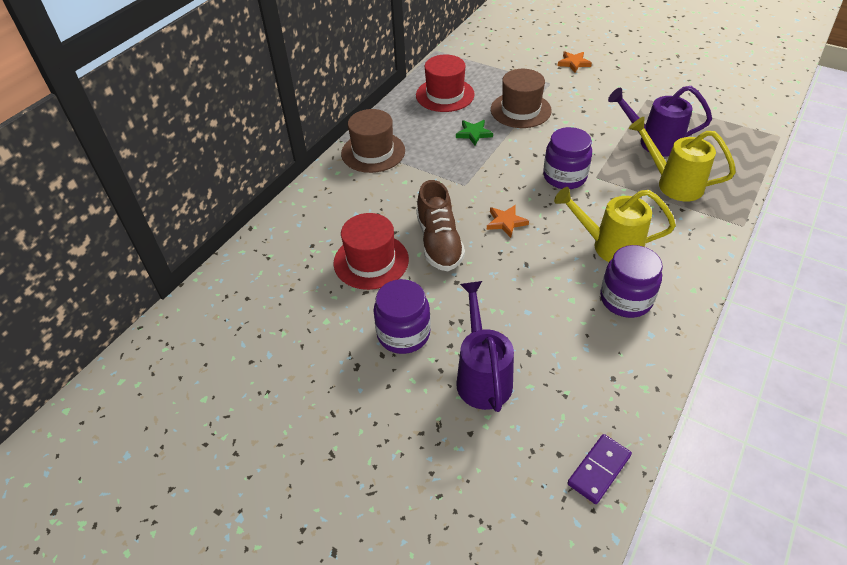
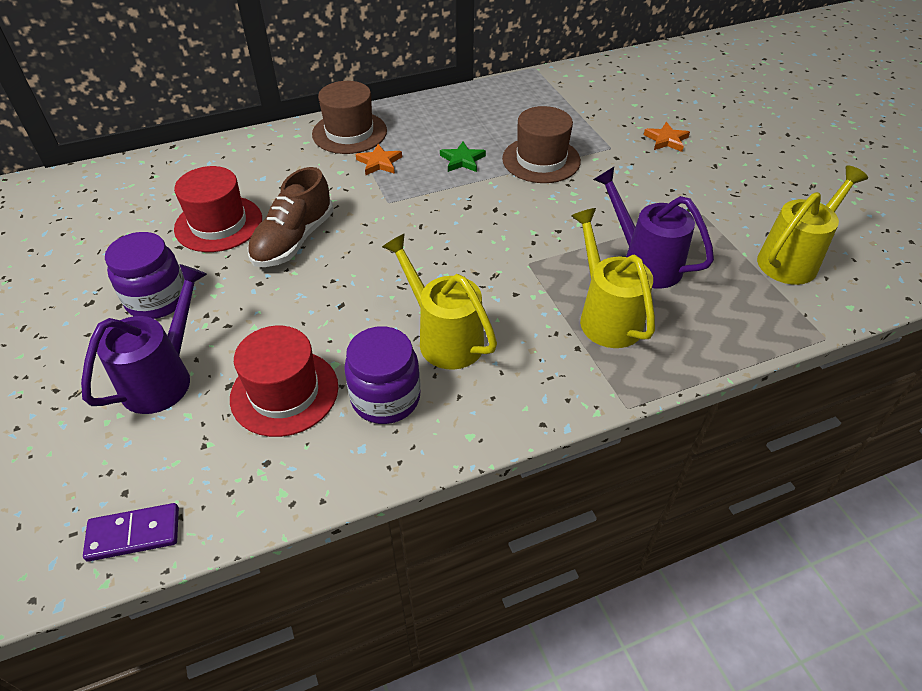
camera: 35 degrees right, 0 degrees up
(445, 95) = (485, 112): red hat -> red hat (284, 392)
(506, 222) = (376, 256): orange star -> orange star (379, 163)
(564, 177) = (495, 245): purple jar -> none
(718, 102) = (793, 259): none -> yellow watering can

